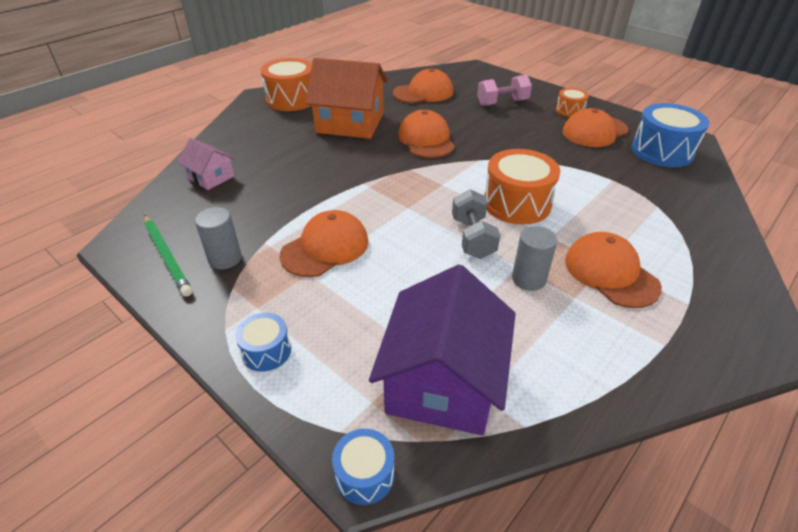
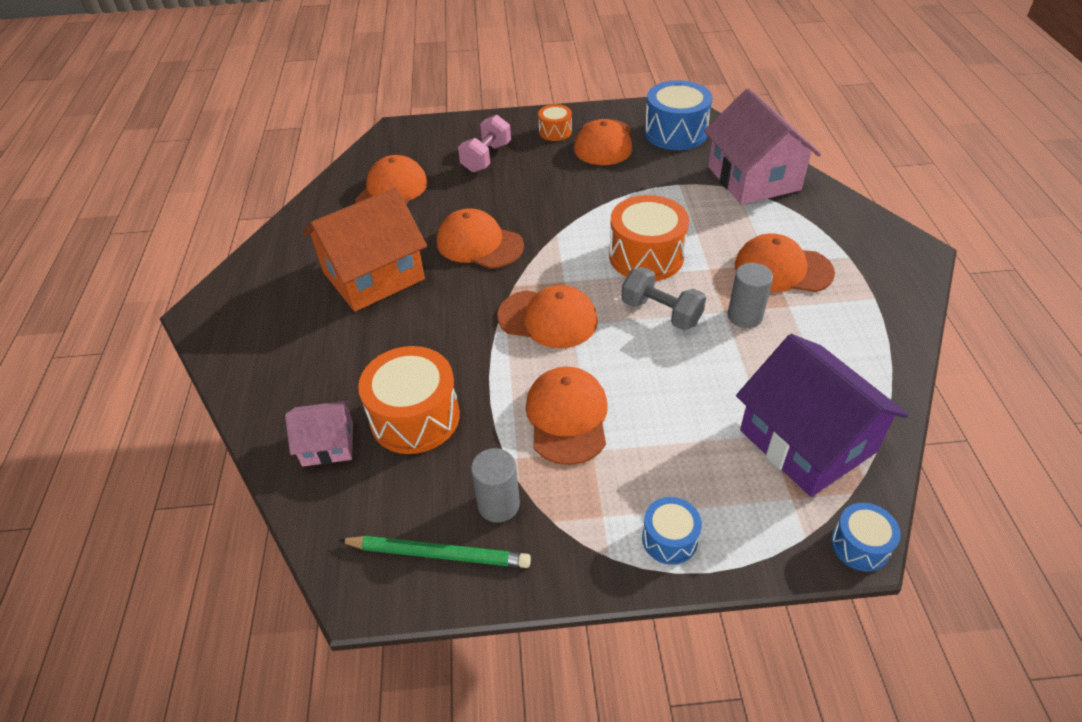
camera: 45 degrees left, 5 degrees up
(291, 99) = (253, 290): orange drum -> orange drum (415, 417)
(400, 196) = (548, 319): none -> orange cap
(684, 208) = (753, 178): none -> pink house

